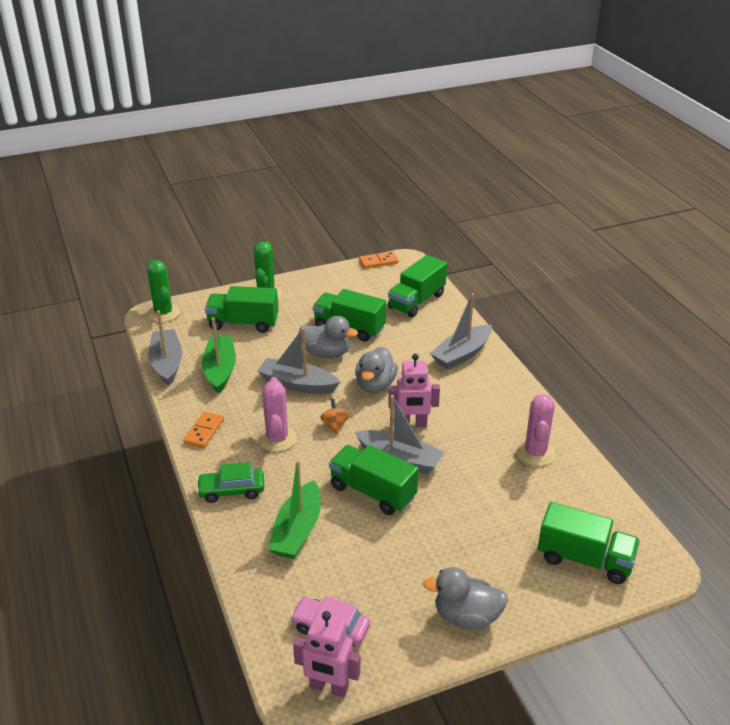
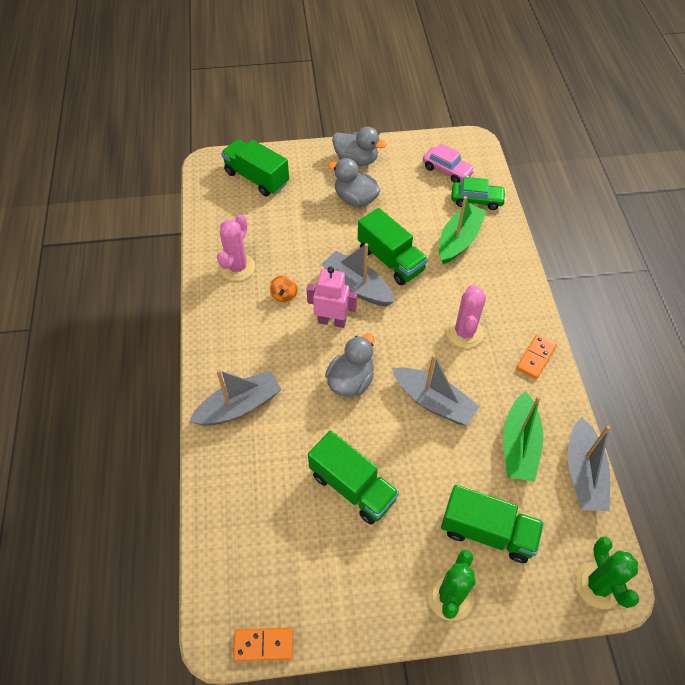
camera: 165 degrees left, 20 degrees up
(231, 491) = (510, 286): green car -> green car (476, 200)
(326, 353) = (391, 445): grey duck -> grey duck (355, 199)
(328, 687) = (455, 140): pink robot -> none
(335, 425) = (406, 337): orange spinning top -> orange spinning top (284, 295)
(416, 301) = (248, 523): green truck -> none

